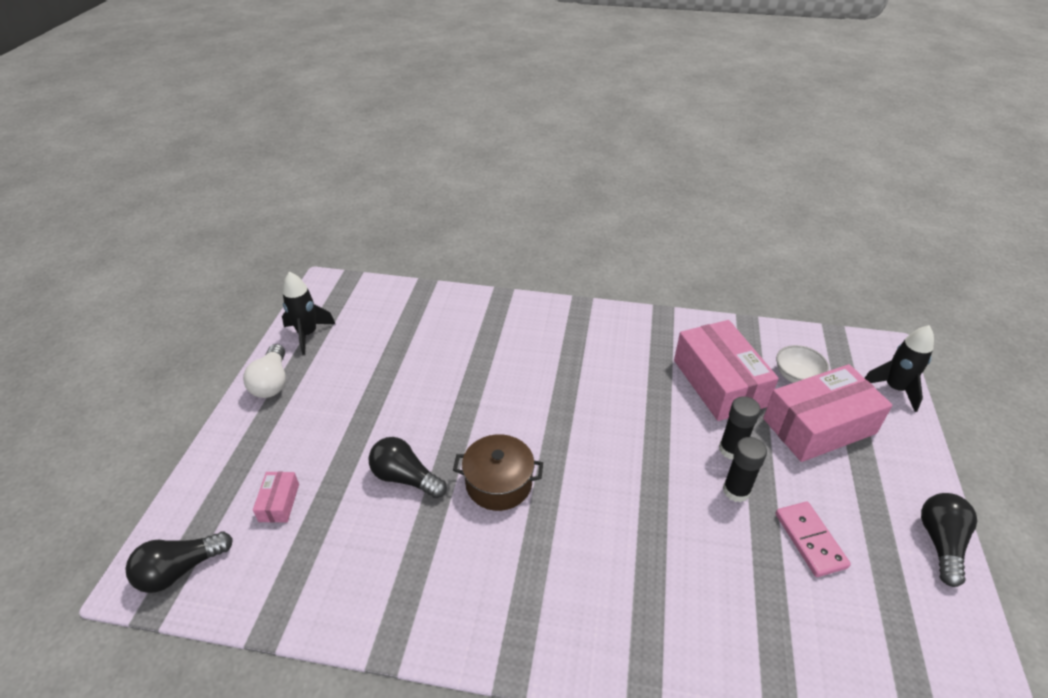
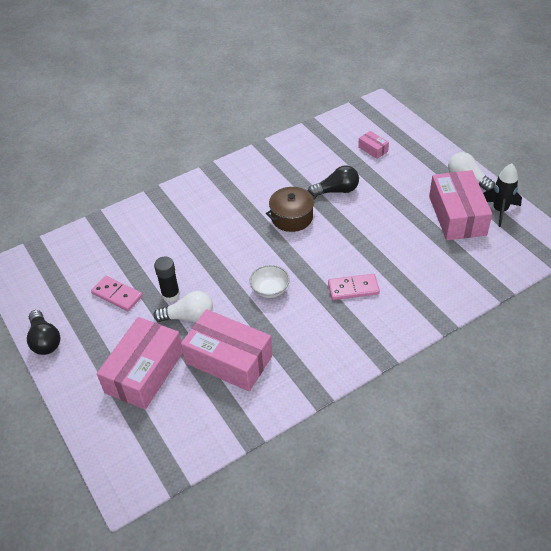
camera: 140 degrees right, 5 degrees up
(180, 570) = (370, 113): black light bulb -> none
(346, 357) = (457, 215): none -> pink box
(535, 363) = (353, 288): none -> pink domino
(731, 449) = (189, 317): black glue stick -> white light bulb
(797, 376) = (180, 405): white bowl -> white bowl (270, 290)
(894, 389) = (104, 446): black rocket -> none

